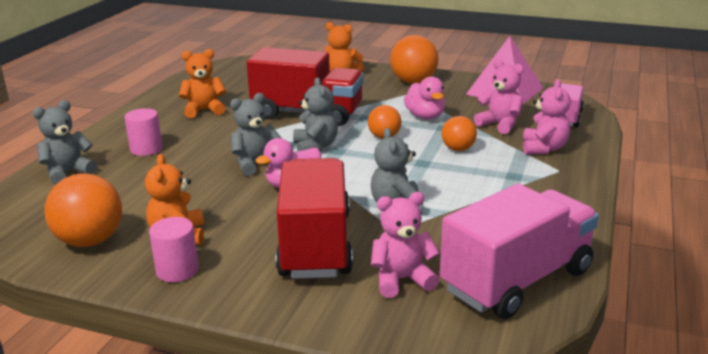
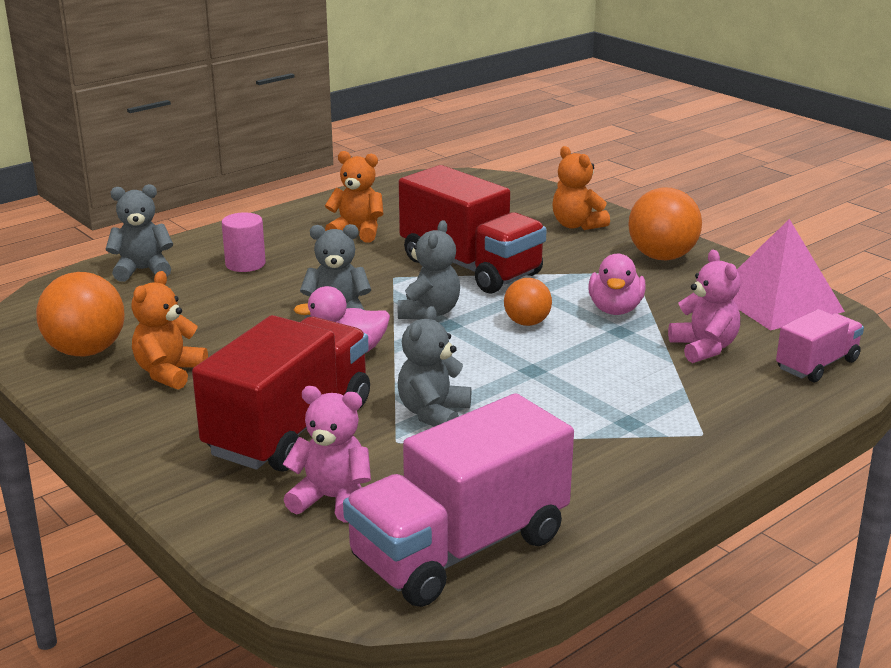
camera: 30 degrees right, 0 degrees up
(177, 270) = (128, 409): pink cylinder -> none
(458, 149) = (601, 365): orange ball -> none
(517, 280) = (459, 548): pink truck -> pink truck turned 150 degrees clockwise
(543, 148) = (721, 398): pink teddy bear -> none

